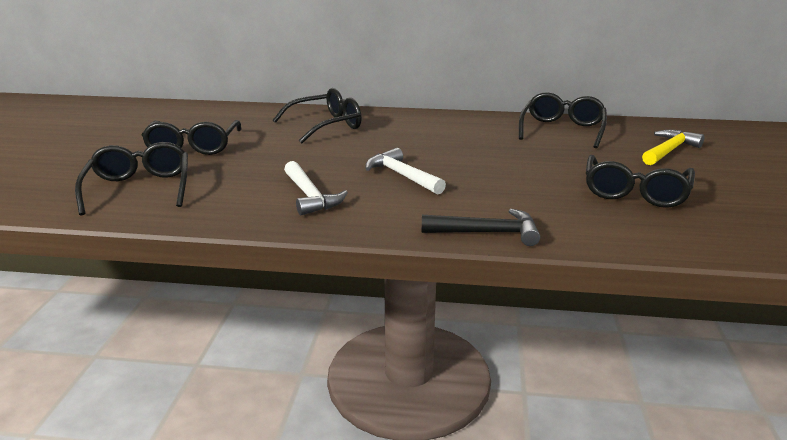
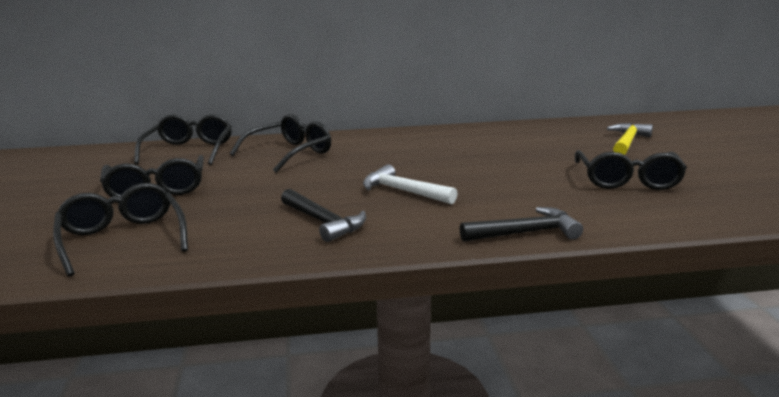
camera: 15 degrees left, 5 degrees down
(310, 196) = (323, 222): white hammer -> black hammer
(562, 130) = (522, 134): black glasses -> black glasses (189, 150)

